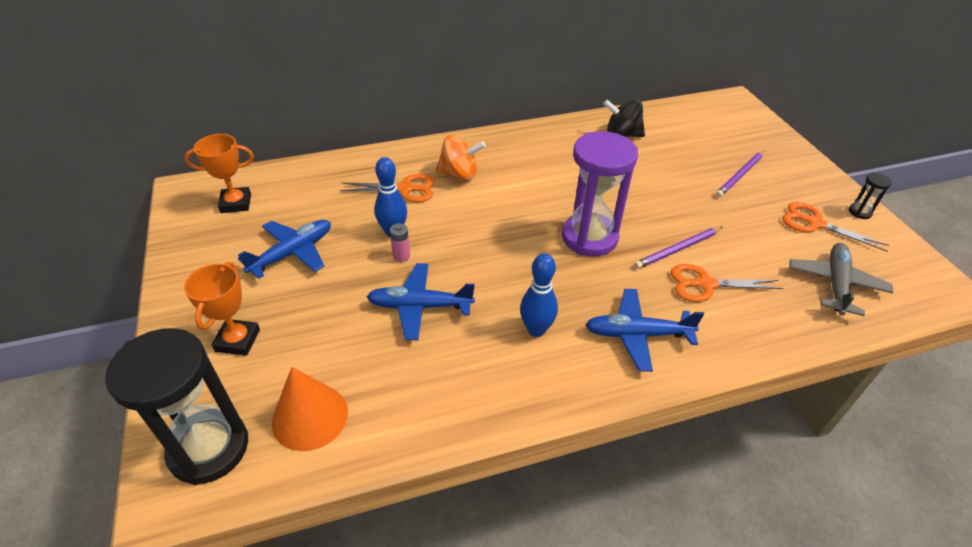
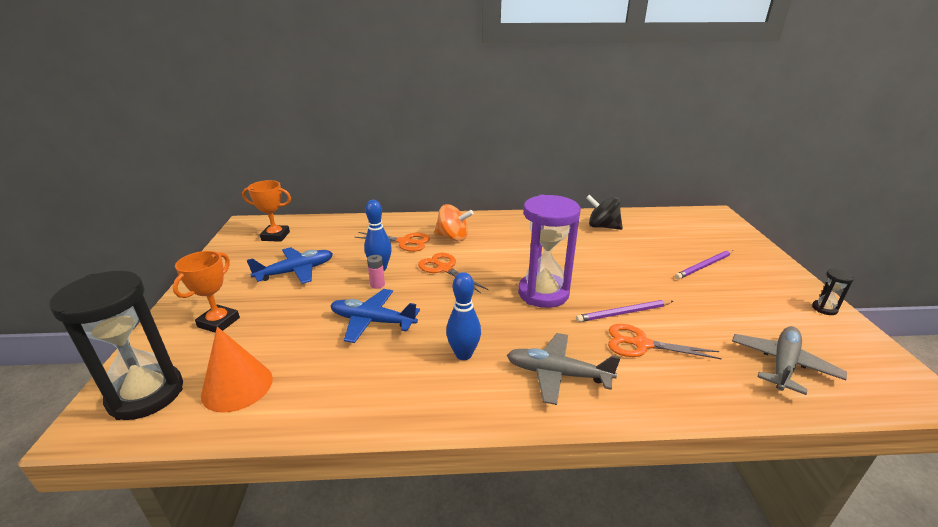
camera: 15 degrees right, 15 degrees down
(637, 334) = (557, 374): blue plane -> grey plane
(815, 223) = (772, 312): orange scissors -> orange scissors (444, 269)

